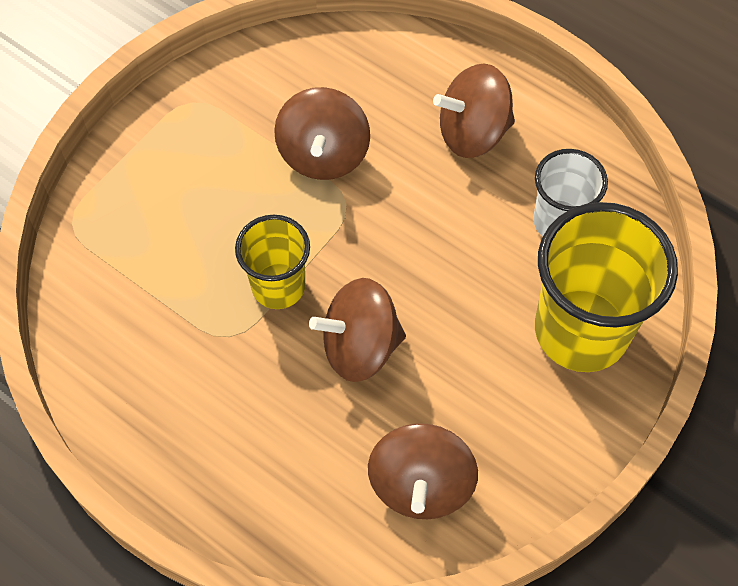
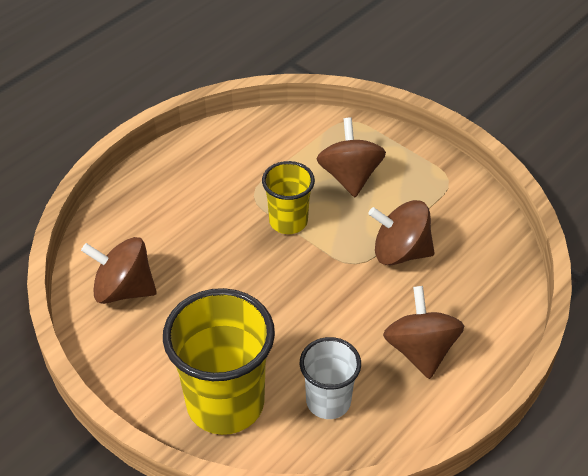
camera: 95 degrees right, 15 degrees down
(360, 346) = (234, 263): brown spinning top -> brown spinning top (350, 176)

